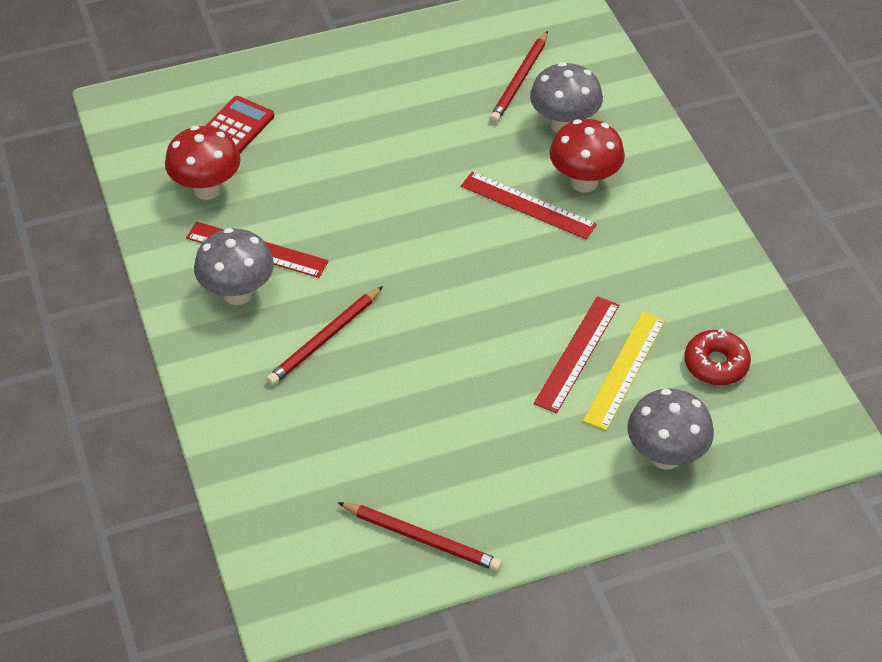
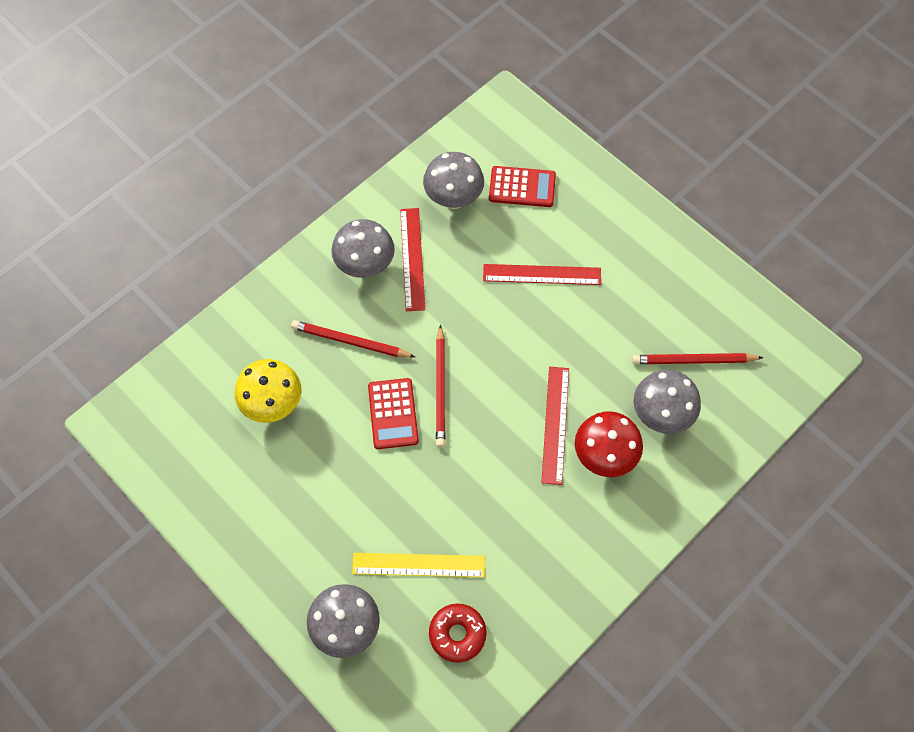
camera: 65 degrees right, 15 degrees up
(207, 189) = (453, 199): red mushroom -> grey mushroom
(361, 436) = (273, 405): none -> yellow mushroom
(422, 538) = (202, 484): red pencil -> red pencil (441, 388)
(437, 332) = (393, 414): none -> red calculator
(577, 353) = (418, 523): red ruler -> red ruler (542, 275)

